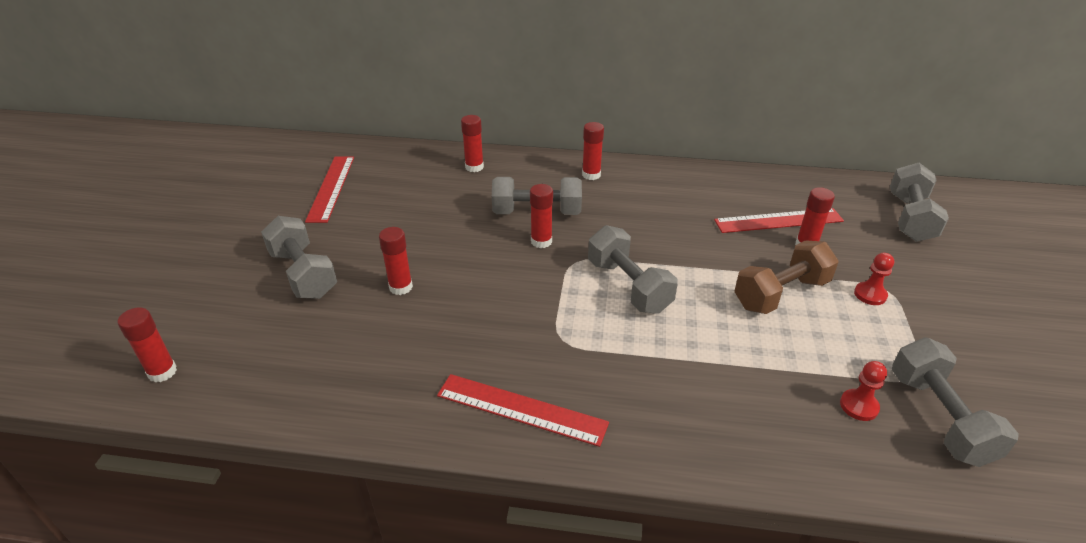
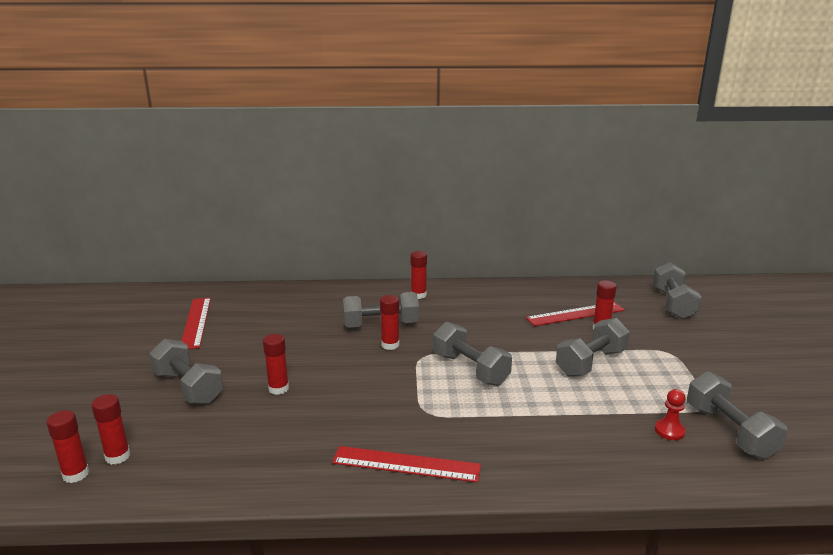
camera: 10 degrees left, 15 degrees down
(474, 167) = (318, 297): red glue stick -> red glue stick (117, 456)
(781, 294) = (591, 363): brown dumbbell -> grey dumbbell
(870, 295) = (657, 357): red pawn -> none

